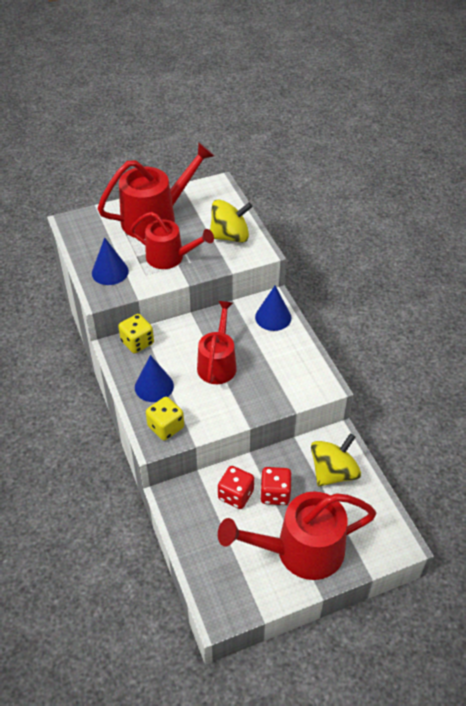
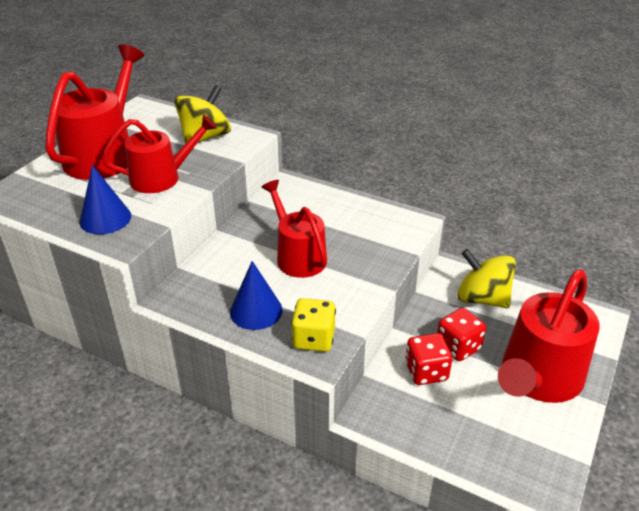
camera: 40 degrees left, 10 degrees down
(137, 342) = (190, 283): yellow dice -> none
(273, 317) = (303, 195): blue cone -> none
(333, 472) = (482, 298): yellow spinning top -> yellow spinning top turned 60 degrees counterclockwise

